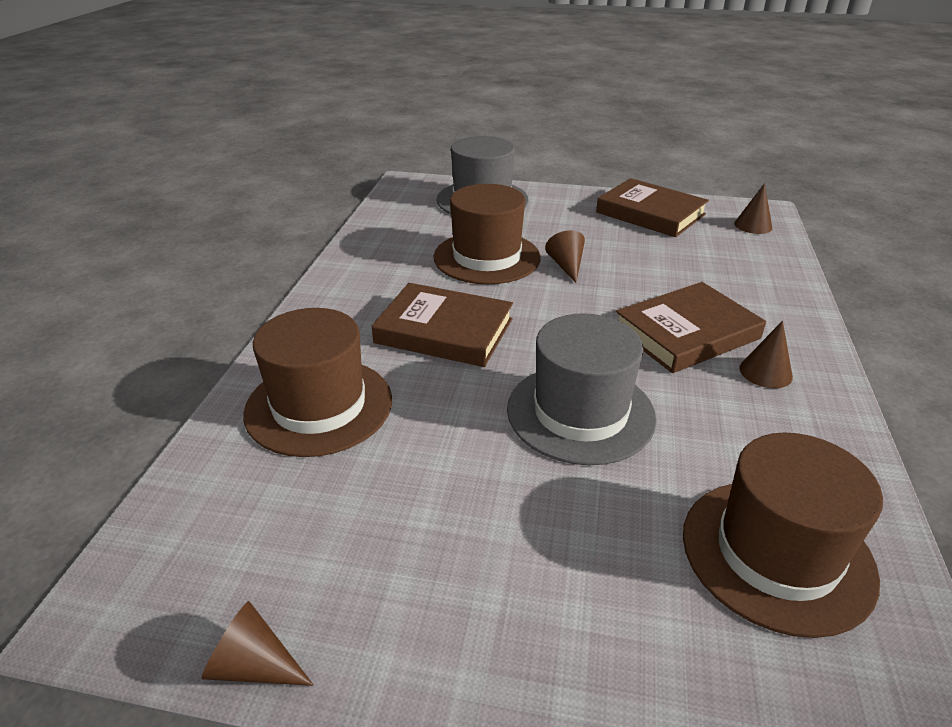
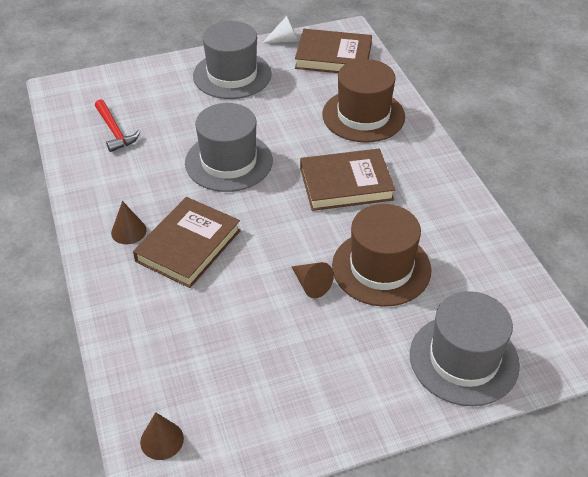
camera: 150 degrees right, 10 degrees up
(254, 665) = (284, 40): brown cone -> white cone
(461, 601) = (232, 75): none -> grey hat
(650, 213) = (279, 415): brown book -> brown book (333, 57)
(777, 553) = (115, 131): brown hat -> red hammer

